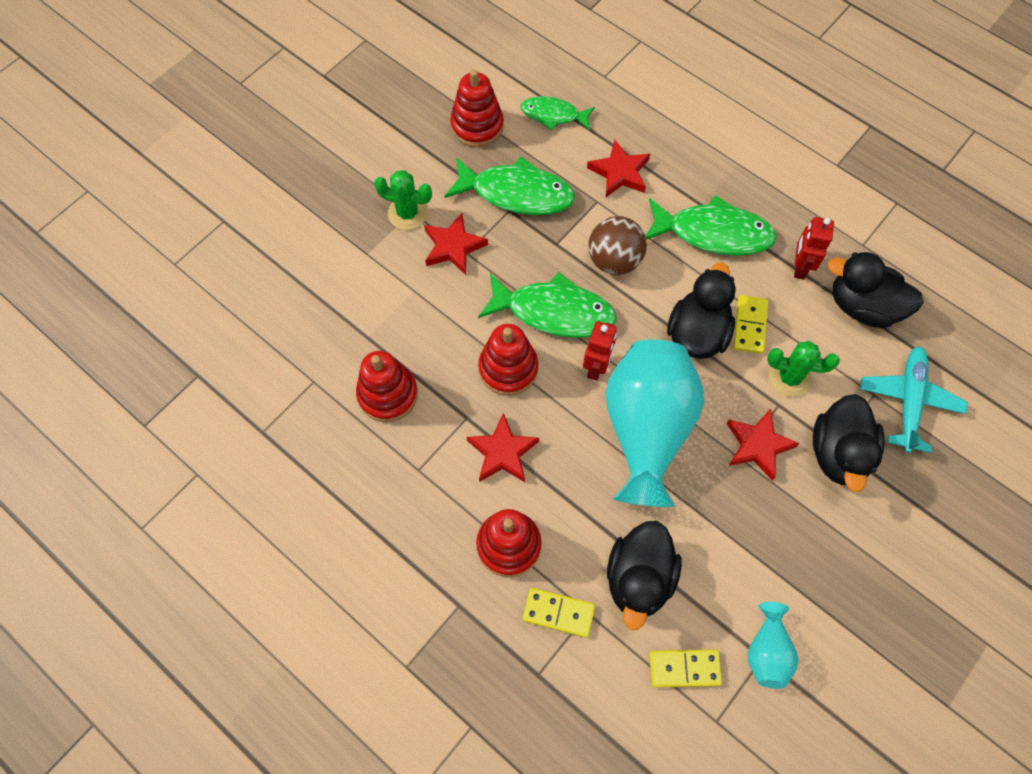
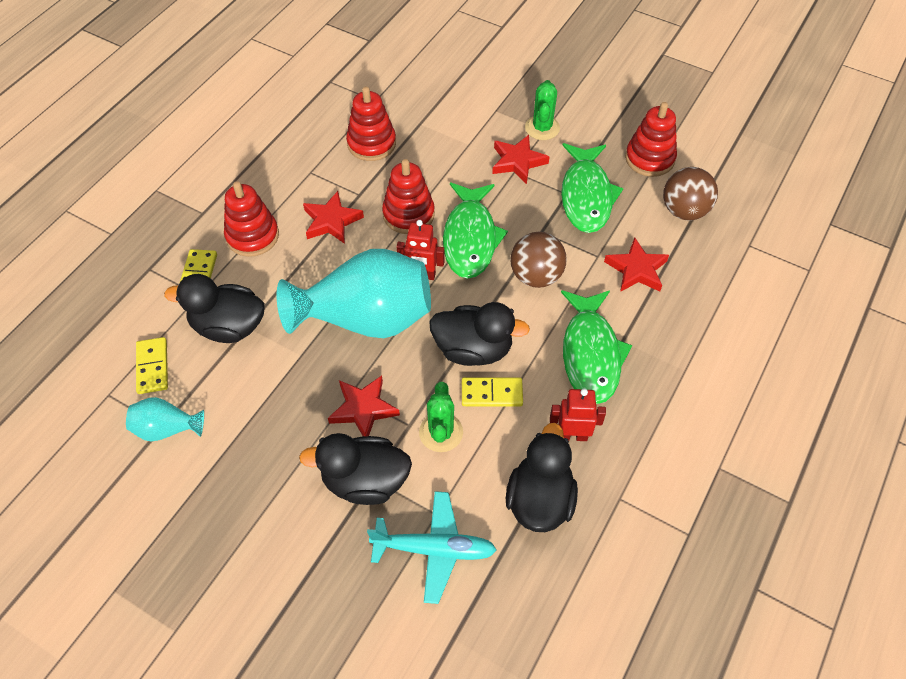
camera: 80 degrees right, 10 degrees down
(553, 115) = (684, 211): green fish -> brown ball

